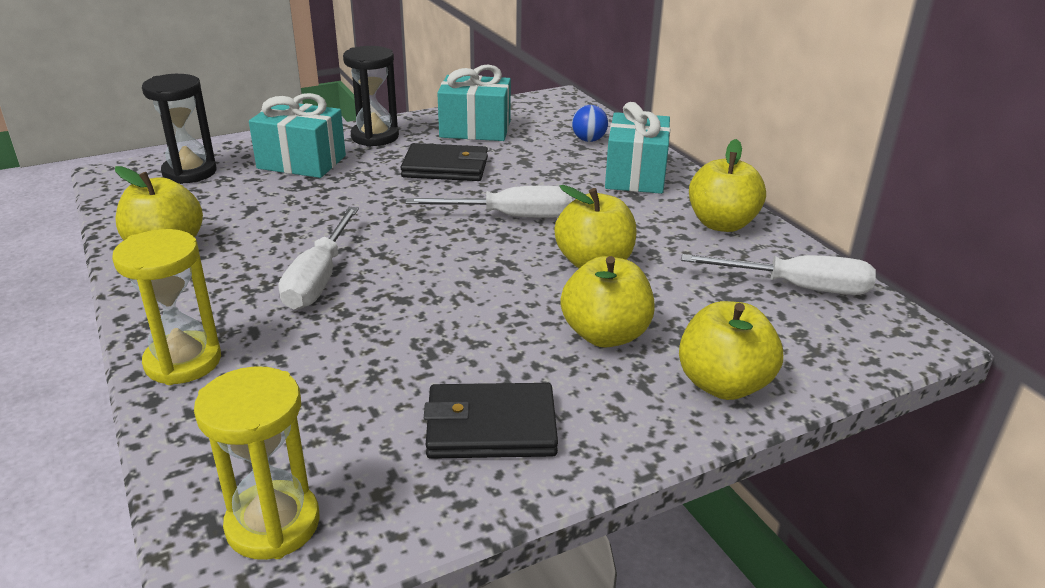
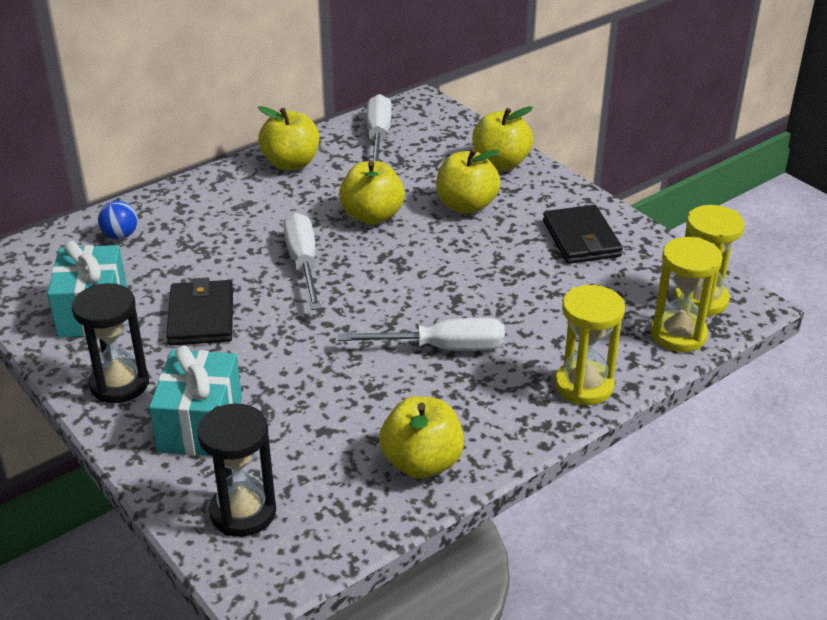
camera: 100 degrees left, 5 degrees up
(212, 472) = (678, 334): none -> yellow hourglass
(635, 176) = (205, 205): turquoise gift -> none

